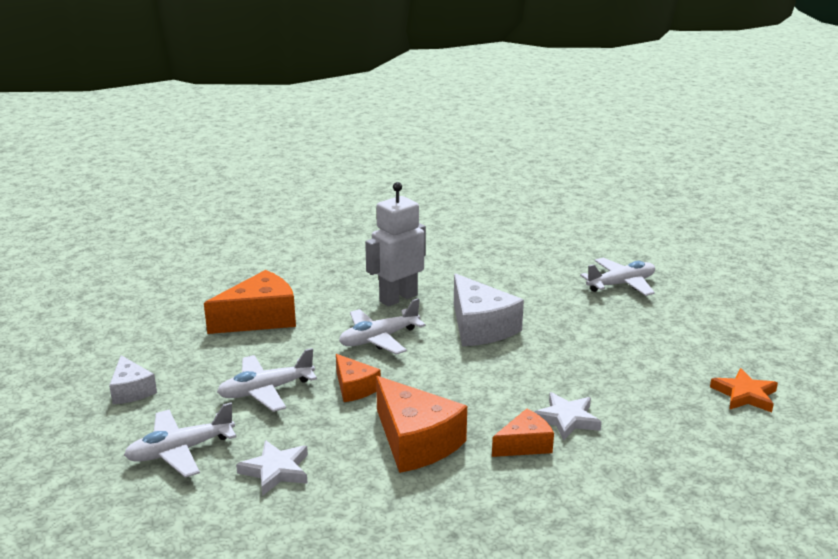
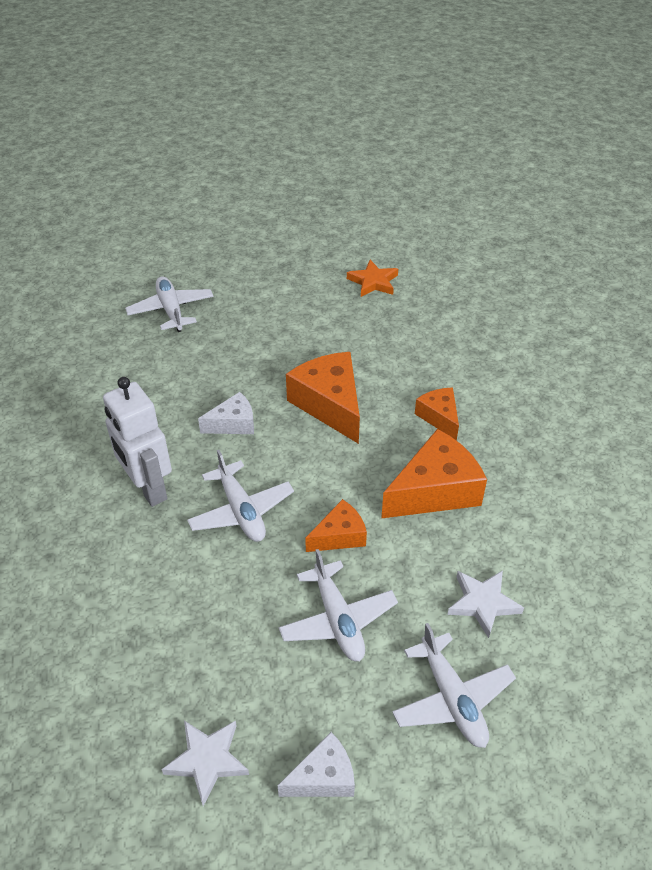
camera: 85 degrees left, 20 degrees up
(260, 318) = (163, 635): orange cheese -> orange cheese (330, 404)
(480, 327) = (233, 424): white cheese -> white cheese, size x0.57
(566, 419) = (402, 386): white star -> white star (207, 760)

